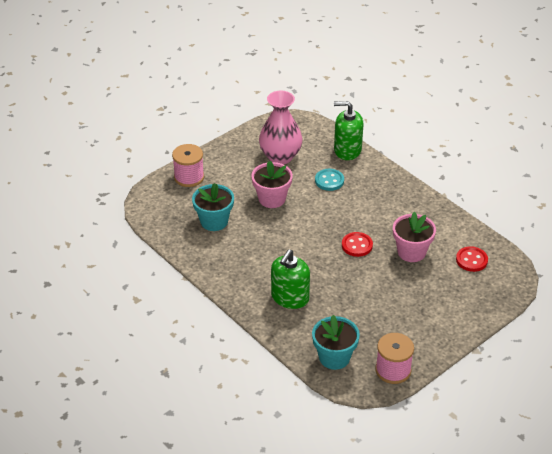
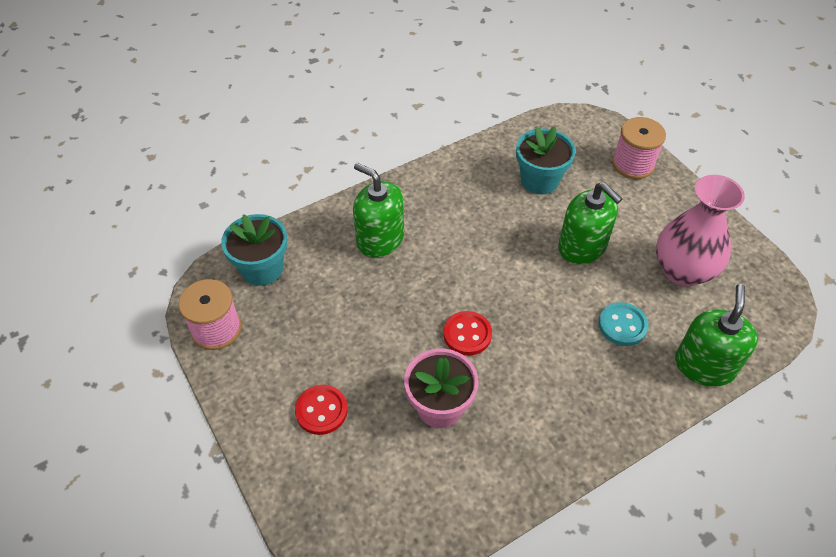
camera: 100 degrees right, 10 degrees up
(272, 199) = (582, 247): pink flower pot -> green soap dispenser
(471, 260) = (403, 496): red button -> red button (321, 410)

